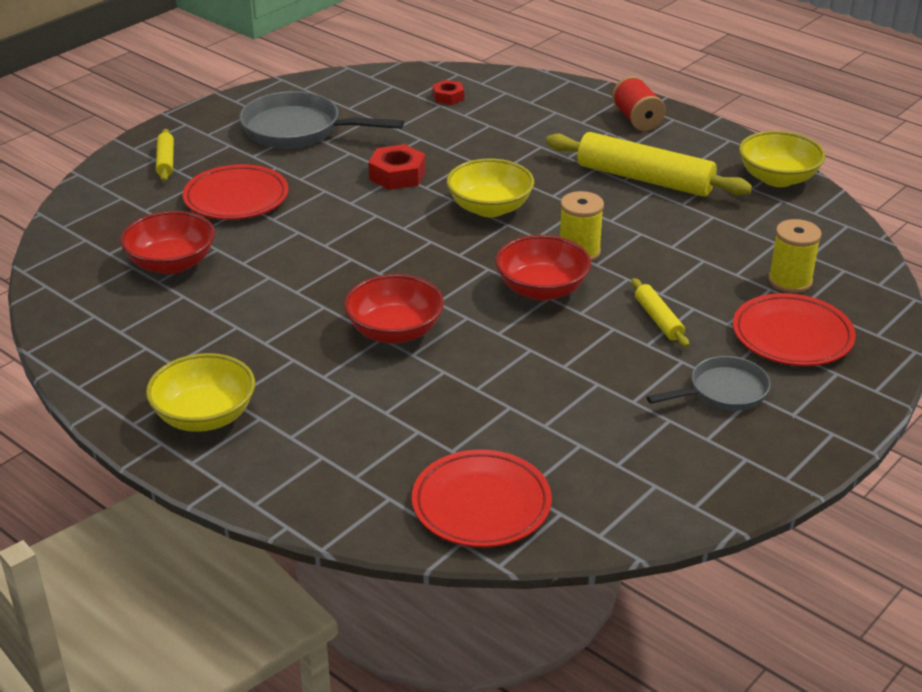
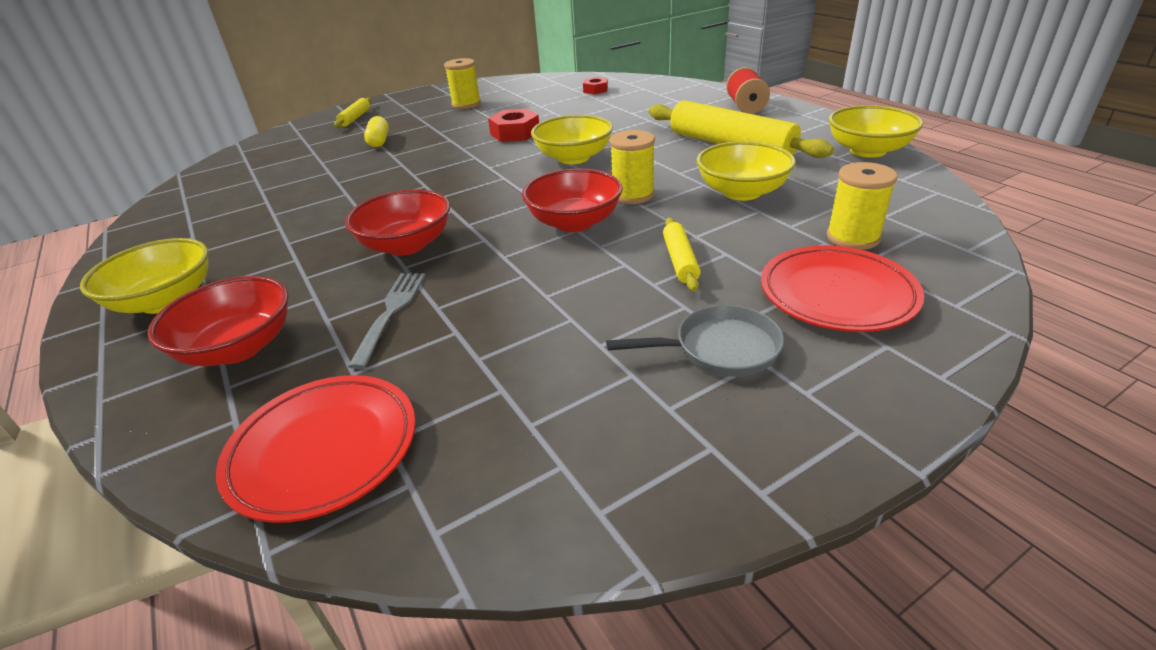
camera: 20 degrees right, 0 degrees up
(171, 264) = (284, 179): red bowl -> red bowl (239, 348)
(236, 198) = (379, 141): red plate -> yellow capsule
(298, 130) = (466, 104): grey pan -> yellow spool
(439, 398) = (391, 313): none -> grey fork
(680, 240) = (741, 192): none -> yellow bowl

